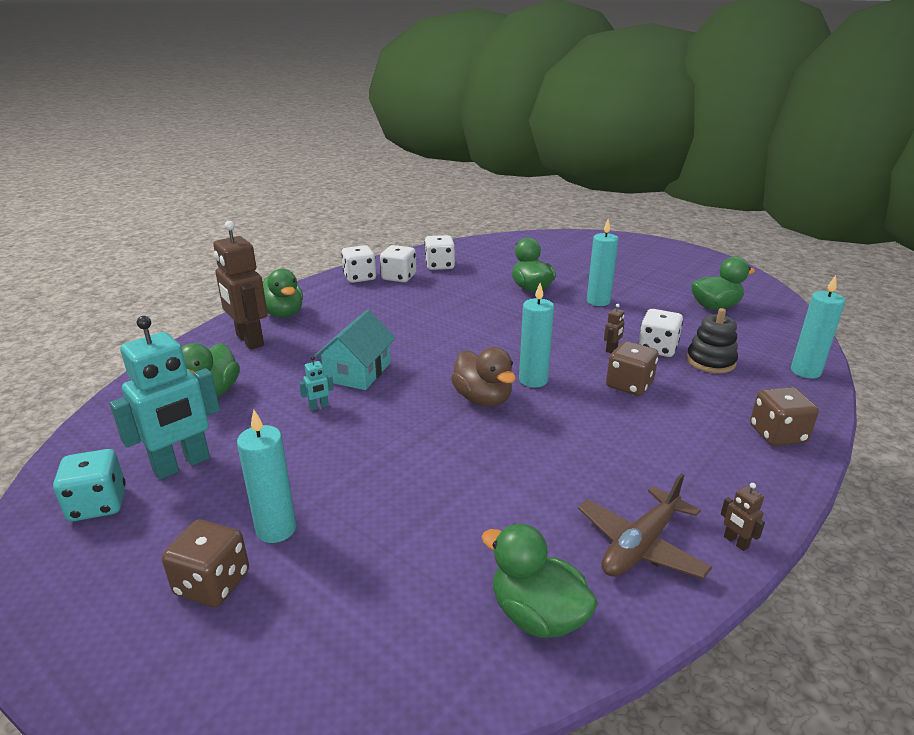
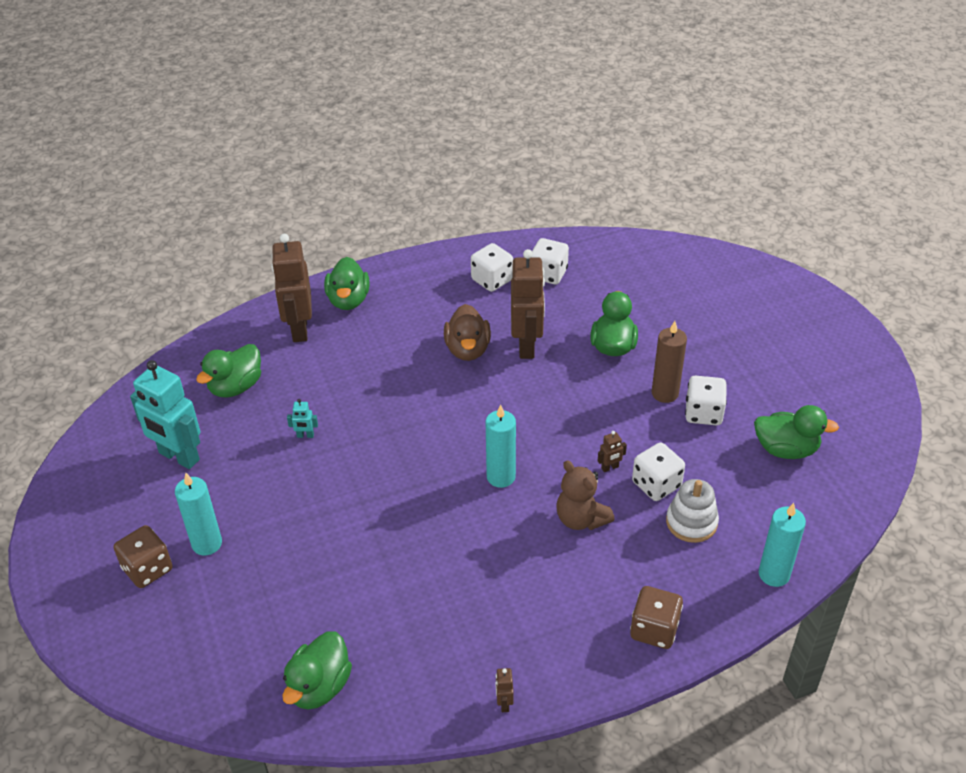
camera: 30 degrees right, 15 degrees up
(98, 504) = (112, 471): turquoise dice -> none
(182, 465) = (178, 457): turquoise robot -> turquoise robot turned 45 degrees clockwise
(358, 372) = (361, 406): turquoise house -> none
(359, 277) = (453, 267): white dice -> white dice (703, 413)
(465, 303) = (527, 345): none -> brown robot
(483, 399) = (439, 481): brown duck -> brown duck (467, 349)
(537, 615) = (319, 686): green duck -> green duck turned 135 degrees counterclockwise
(598, 301) = (665, 393): turquoise candle -> brown candle
(629, 385) = (581, 519): brown dice -> brown teddy bear
(640, 545) = (433, 672): brown plane -> none
(710, 361) = (691, 522): black stacking toy -> white stacking toy

